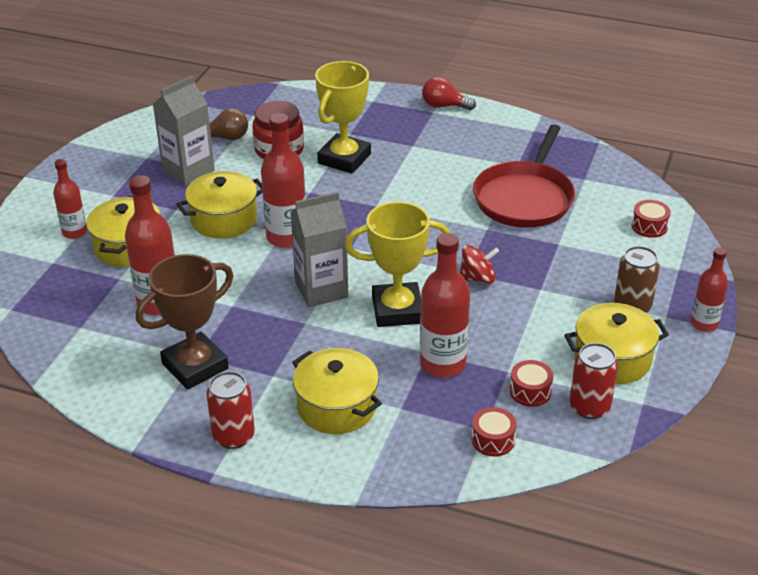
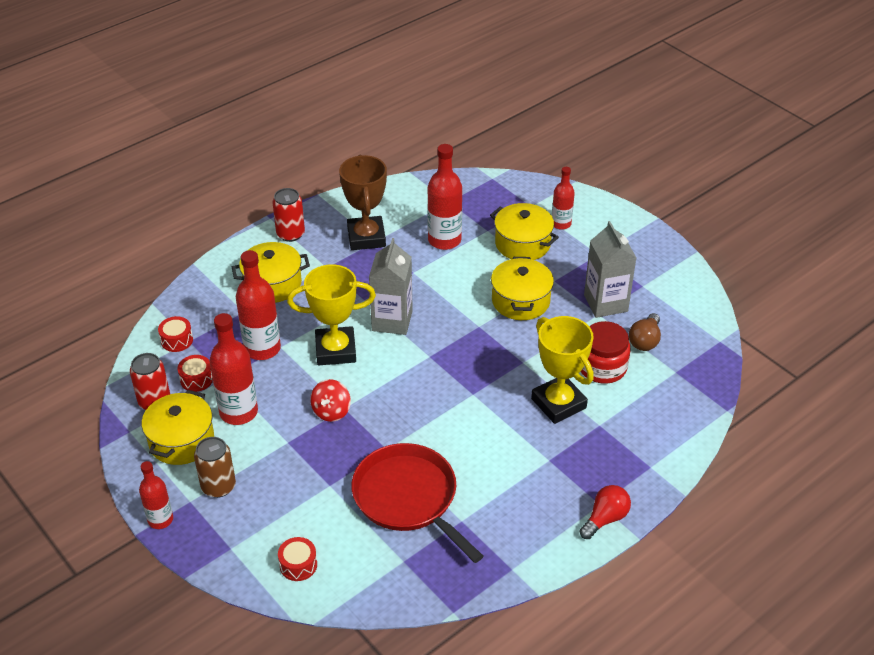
camera: 120 degrees right, 5 degrees up
(287, 237) = (470, 326): red bottle -> red bottle (238, 412)
(397, 310) = (335, 350): yellow trophy -> yellow trophy turned 60 degrees clockwise

